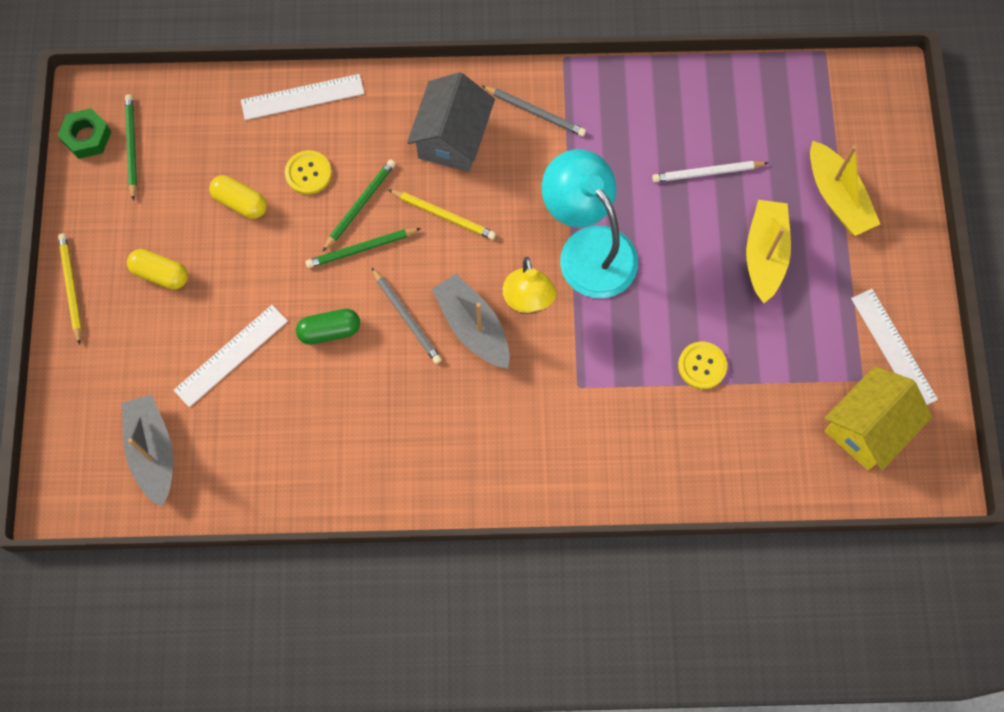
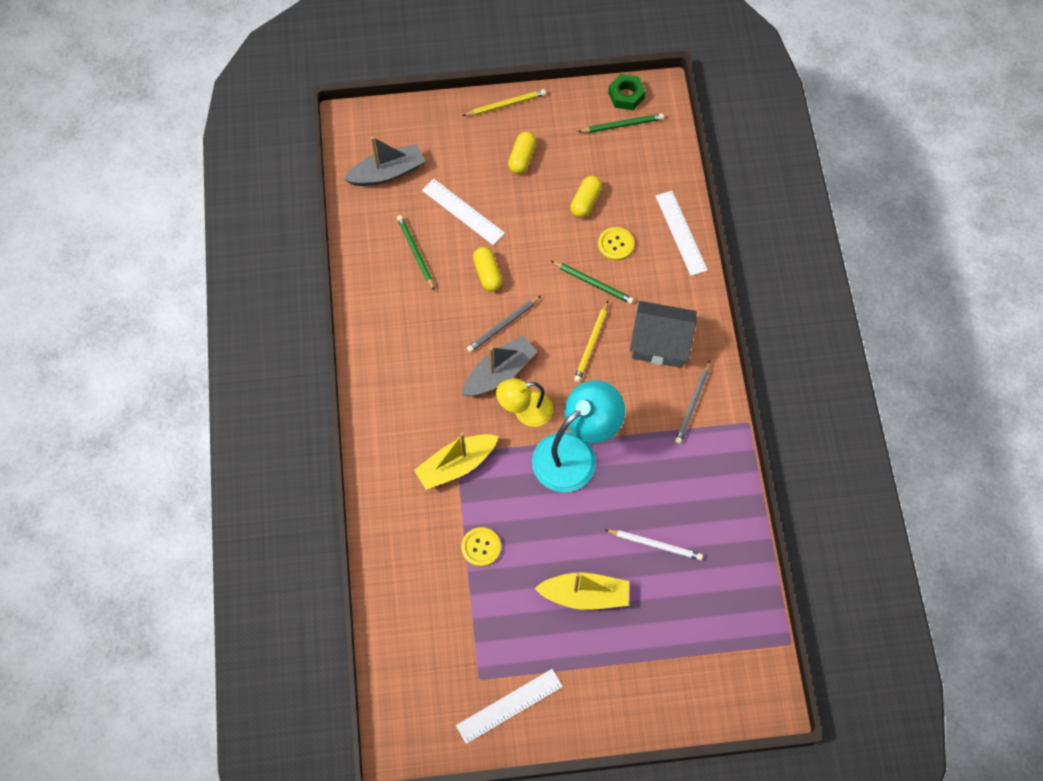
camera: 85 degrees right, 5 degrees down
(329, 331) = (487, 274): green capsule -> yellow capsule
(361, 249) = (556, 288): green pencil -> green pencil (415, 253)
(707, 173) = (655, 545): white pencil -> white pencil turned 120 degrees clockwise
(837, 197) = (646, 656): yellow boat -> yellow boat (456, 465)
(867, 428) = (437, 683): yellow house -> none

